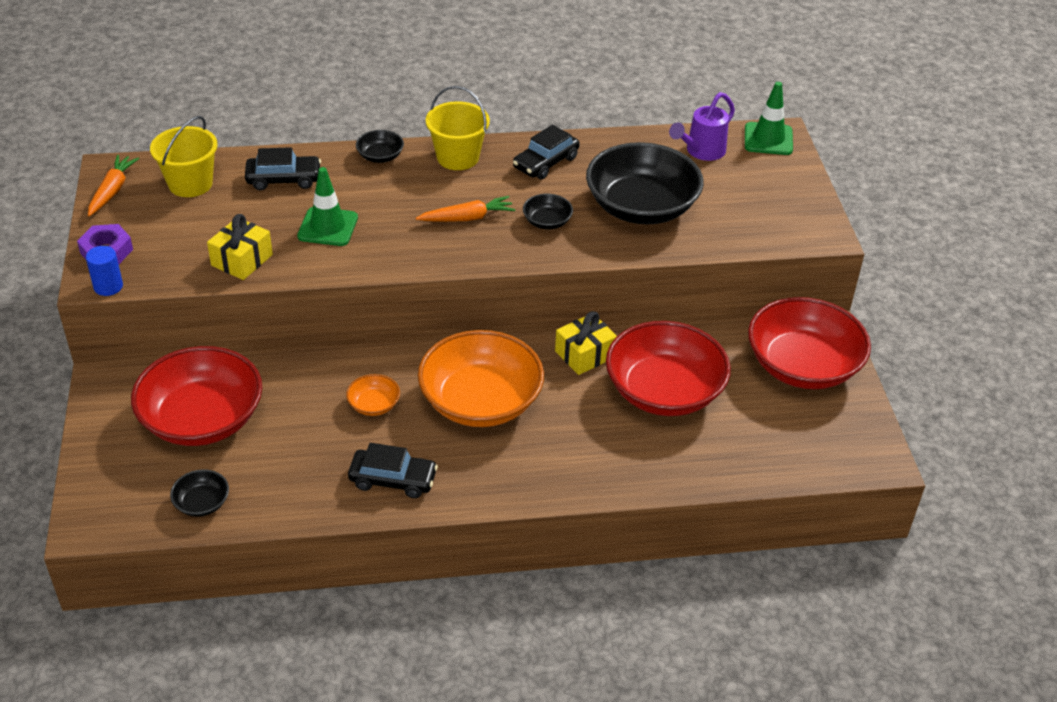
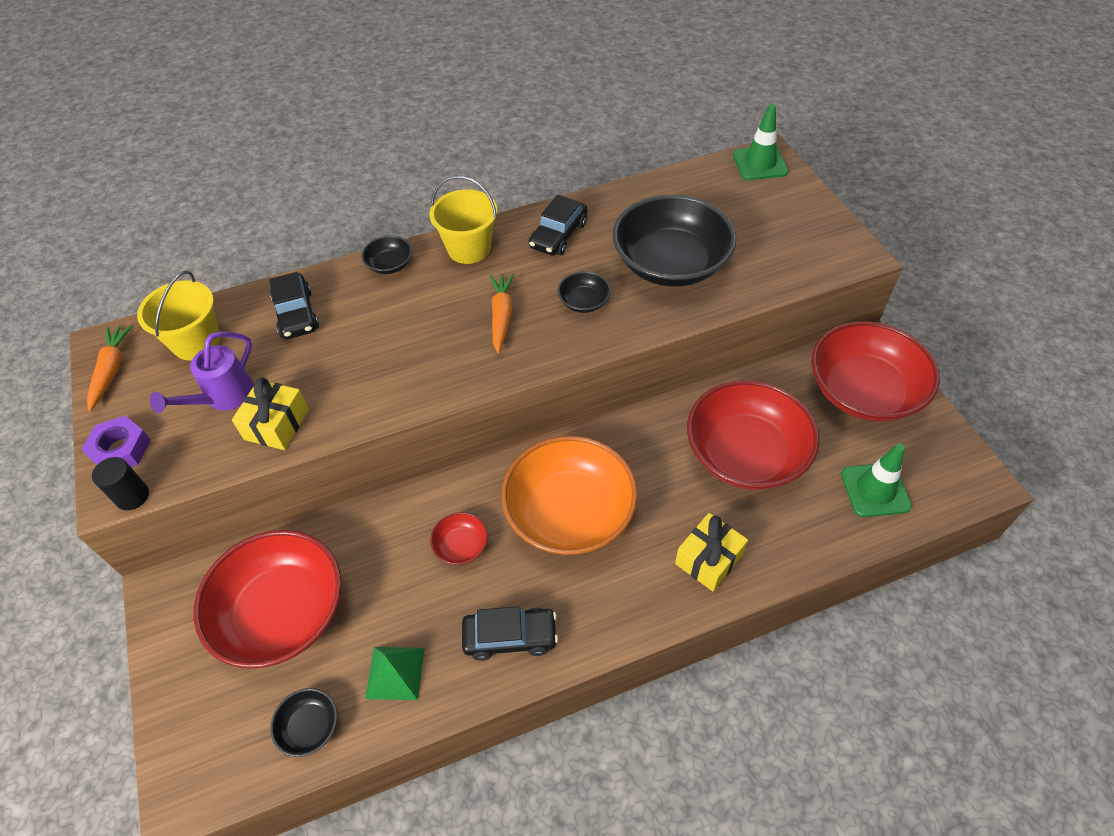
camera: 10 degrees left, 10 degrees up
(108, 286) = (132, 496): blue cylinder -> black cylinder
(284, 179) = (296, 314): black car -> black car turned 90 degrees clockwise
(285, 482) = (395, 673): none -> green pyramid
(328, 227) = (359, 361): green traffic cone -> green traffic cone (875, 490)
(374, 405) = (461, 546): orange bowl -> red bowl
(467, 218) = (501, 316): orange carrot -> orange carrot turned 60 degrees counterclockwise
(584, 354) = (653, 430): yellow gift -> yellow gift (708, 559)
(701, 151) = (703, 190): purple watering can -> purple watering can (224, 397)

